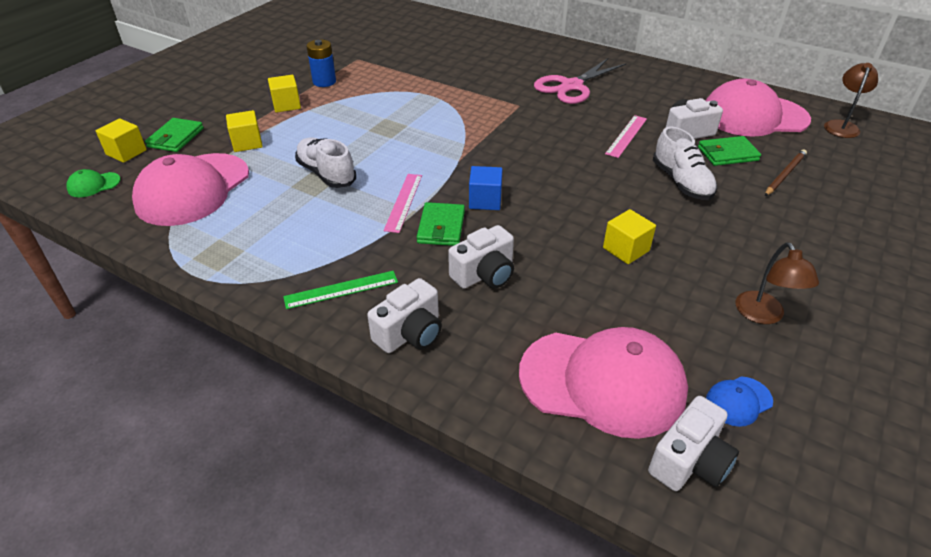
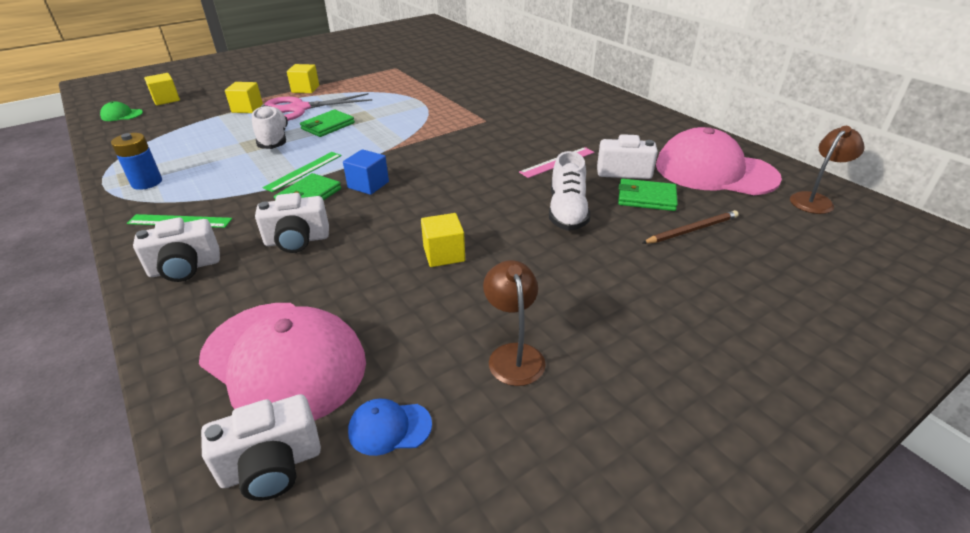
camera: 25 degrees right, 5 degrees down
(176, 138) = (207, 96): green wallet -> green wallet (328, 126)
(193, 189) = (174, 130): pink cap -> none
(324, 82) = (351, 79): blue battery -> blue battery (147, 182)
(403, 202) = (303, 171): pink ruler -> green ruler
(571, 86) = (551, 114): pink scissors -> pink scissors (299, 109)
(763, 315) = (513, 354): brown lamp -> brown lamp turned 150 degrees clockwise

